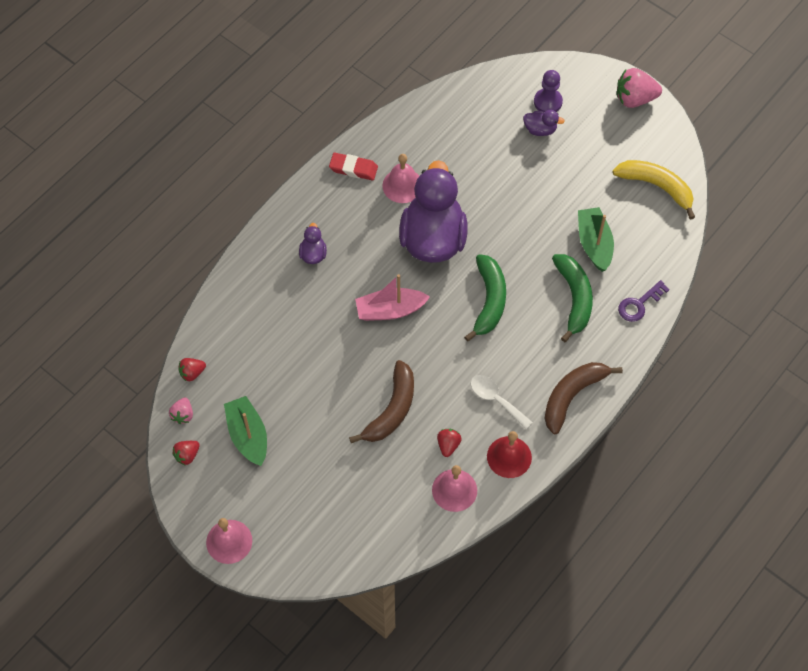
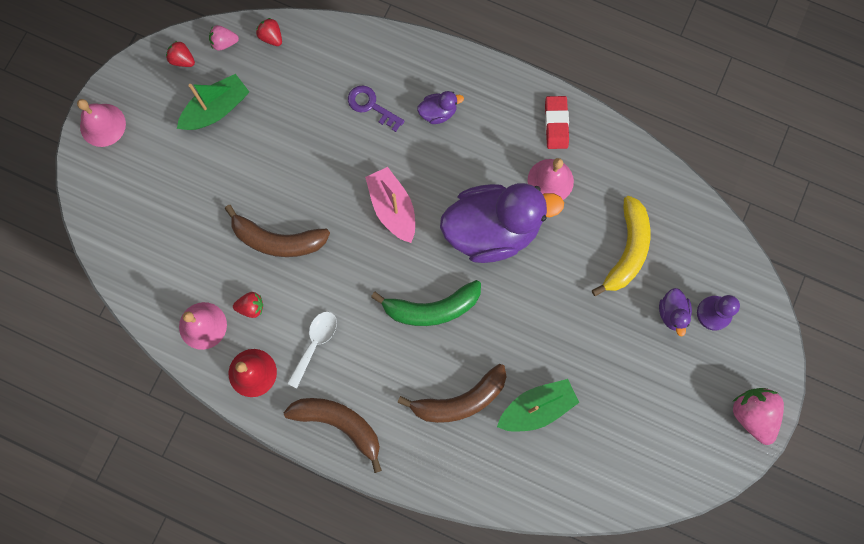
camera: 75 degrees right, 15 degrees up
(574, 298) = (460, 400): green banana -> brown banana
(639, 304) = (472, 475): purple key -> purple key (371, 106)
(656, 187) = (635, 465): yellow banana -> yellow banana (627, 250)

